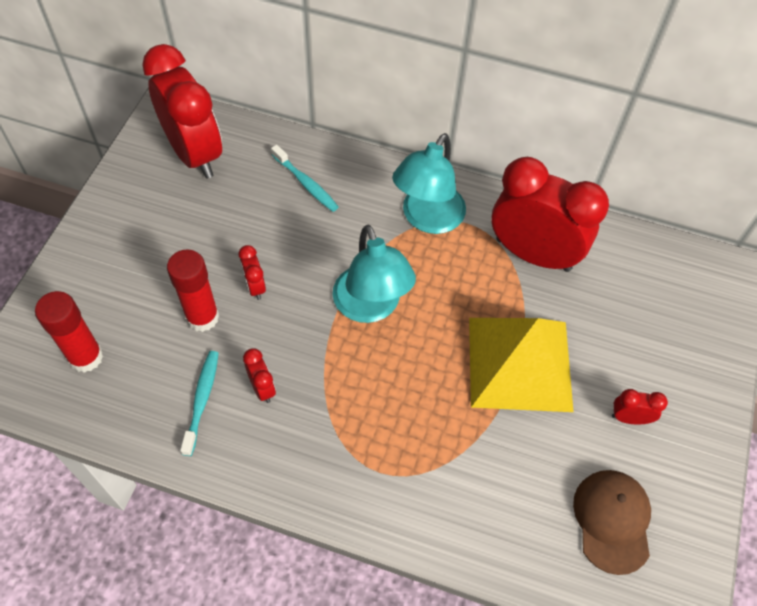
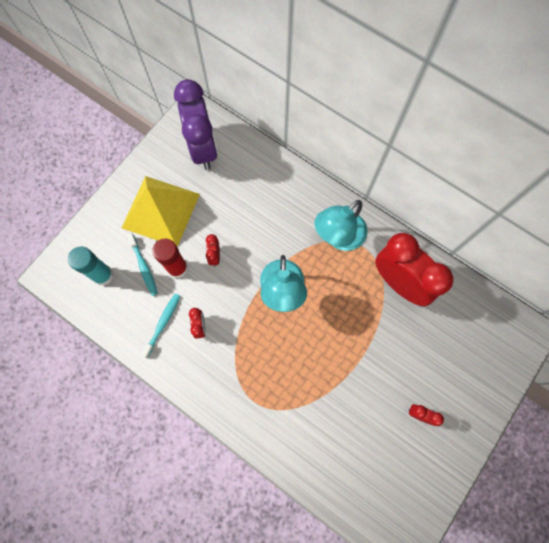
camera: 20 degrees right, 15 degrees up
(86, 357) = (103, 275): red glue stick -> turquoise glue stick
(194, 154) = (203, 148): red clock -> purple clock
(306, 183) = (268, 189): turquoise toothbrush -> turquoise toothbrush (144, 267)
(520, 363) = (363, 357): yellow pyramid -> yellow pyramid (161, 211)
(612, 521) = (383, 476): brown cap -> none

